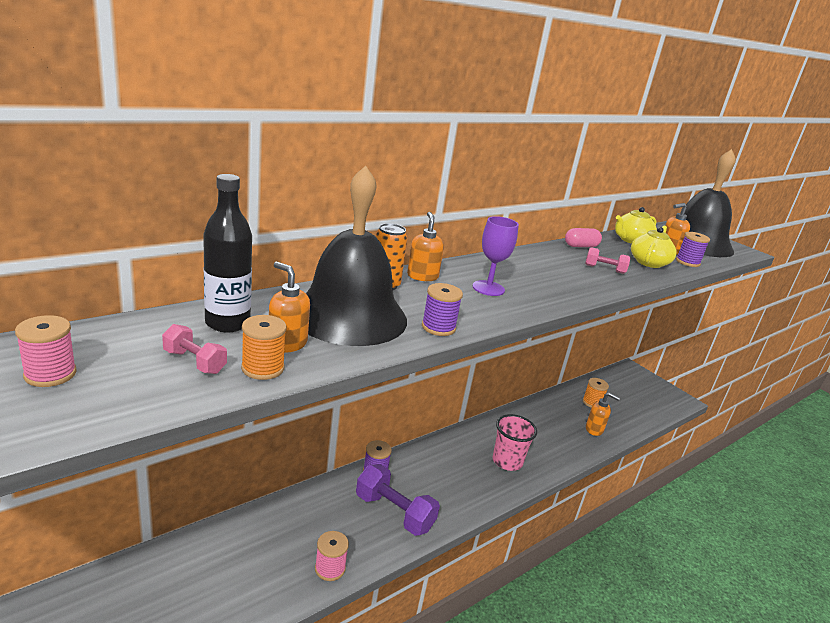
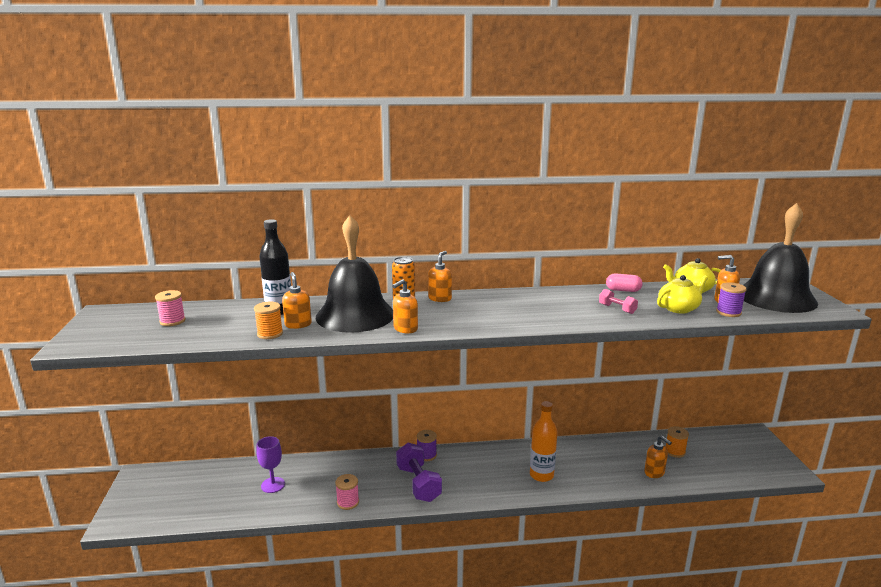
camera: 35 degrees right, 5 degrees down
(194, 362) = (240, 326): pink dumbbell -> none
(438, 327) = (405, 329): purple spool -> orange soap dispenser
(488, 288) = (481, 311): purple goblet -> purple goblet (273, 485)
(507, 461) = (541, 475): pink cup -> orange bottle

